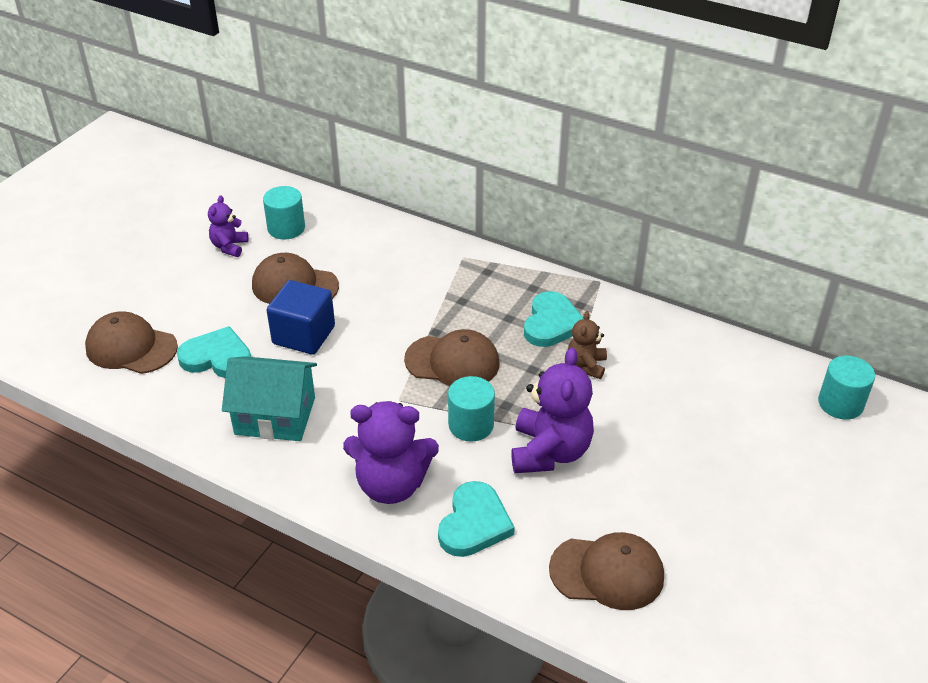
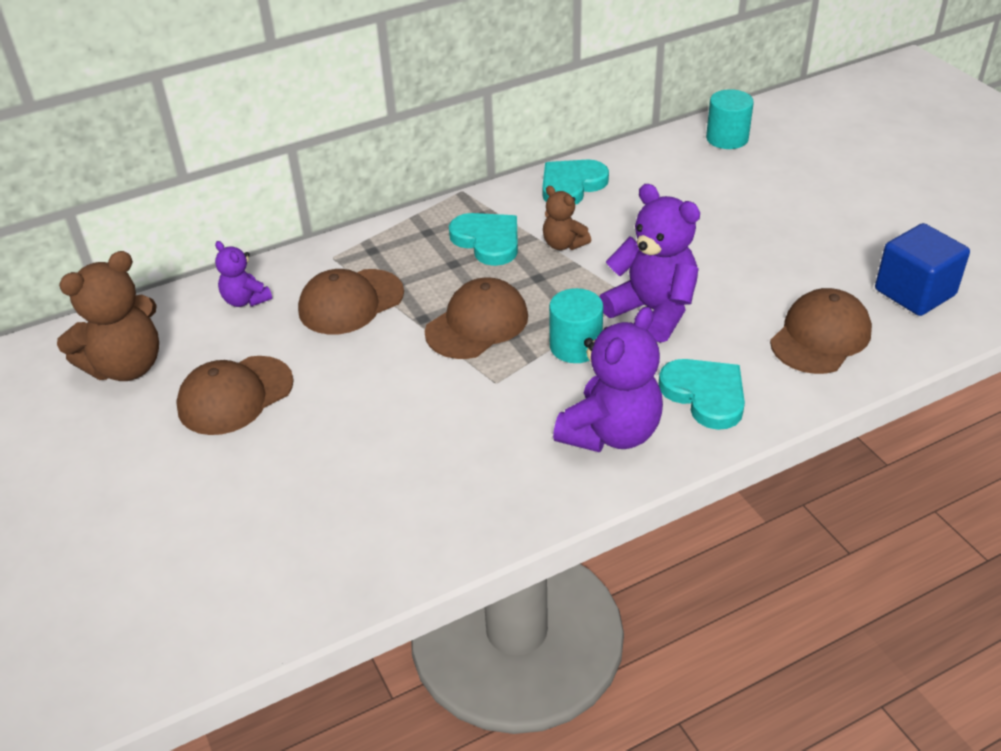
camera: 55 degrees left, 0 degrees up
(131, 347) = (183, 584): brown cap -> brown cap (351, 302)
(217, 357) = (287, 505): turquoise heart -> turquoise heart (571, 185)
(229, 247) = (99, 426): purple teddy bear -> purple teddy bear (245, 300)
(275, 416) = (432, 487): turquoise house -> none
(286, 228) = (126, 366): turquoise cylinder -> brown teddy bear
(303, 335) = (325, 418): blue cube -> blue cube (914, 292)

